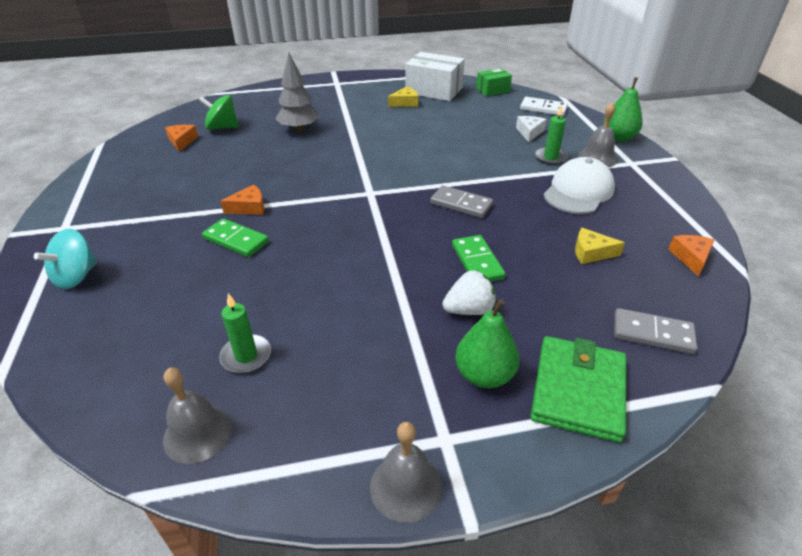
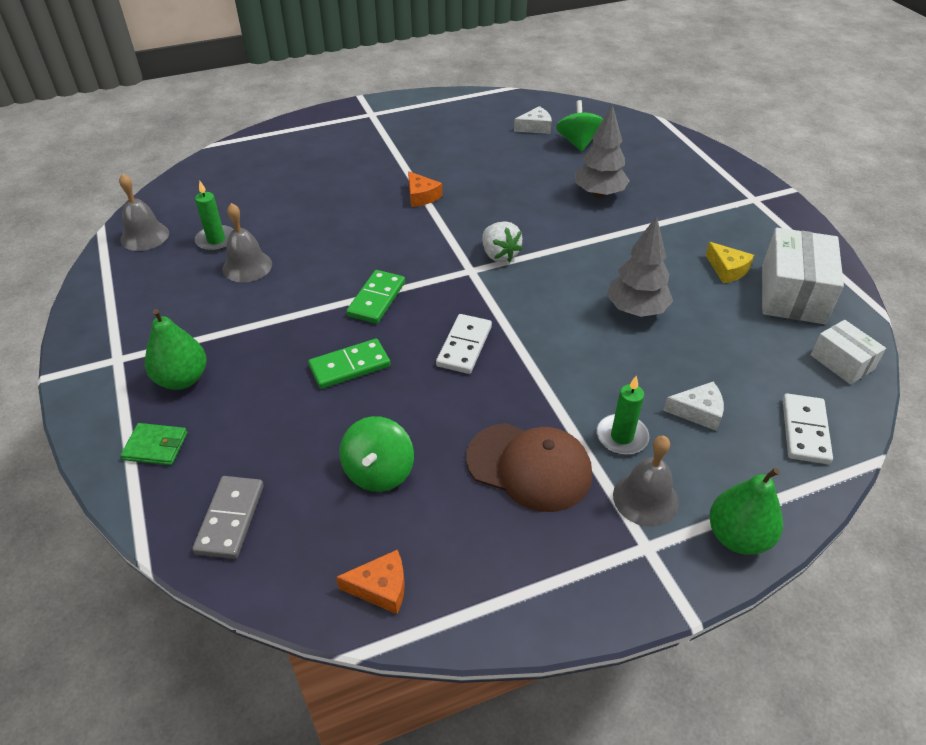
camera: 80 degrees right, 5 degrees up
(76, 276) = (308, 139): turquoise spinning top -> none
(182, 141) = (535, 127): orange cheese -> white cheese
(236, 240) = (366, 201): green domino -> green domino (377, 299)
(406, 486) = (79, 341): grey bell -> grey bell (247, 266)
(436, 136) = (636, 310): none -> grey tree
(461, 204) = (464, 346): grey domino -> white domino
(469, 310) = (270, 364): white strawberry -> white strawberry (499, 255)
(492, 90) = (842, 362): green box -> white box
(578, 191) = (529, 467): white cap -> brown cap
(578, 390) = (155, 446): green wallet -> green wallet, size x0.52
(591, 253) = (379, 471): yellow cheese -> green spinning top

